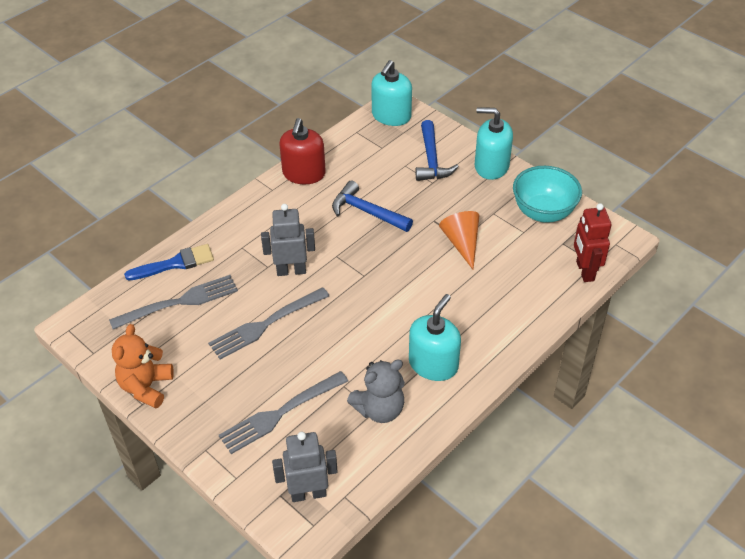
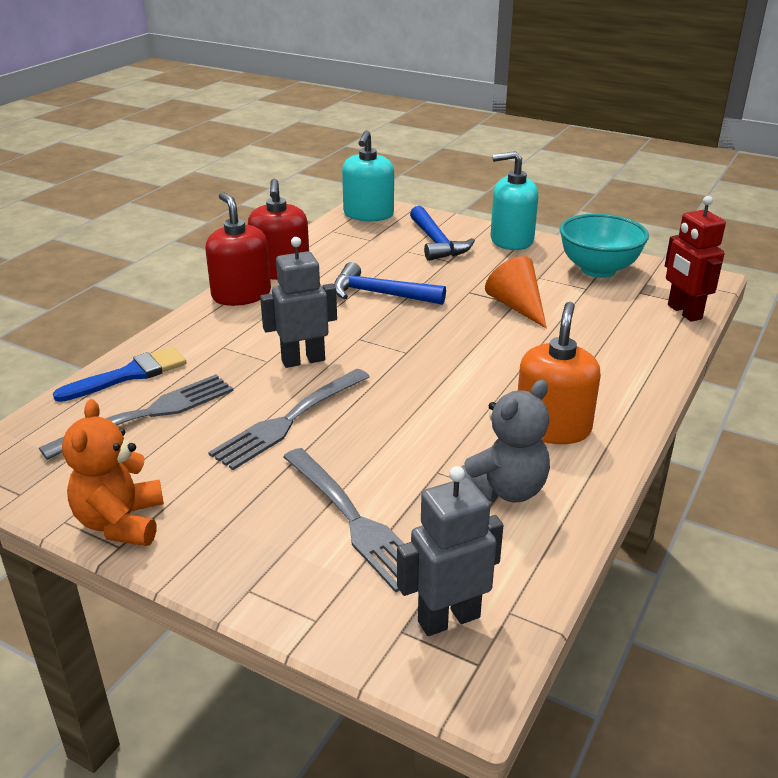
camera: 15 degrees left, 15 degrees down
(268, 196) = (241, 295): none -> red soap dispenser
(279, 414) = (354, 521): grey fork -> grey fork turned 75 degrees counterclockwise
(433, 364) = (552, 427): turquoise soap dispenser -> orange soap dispenser

